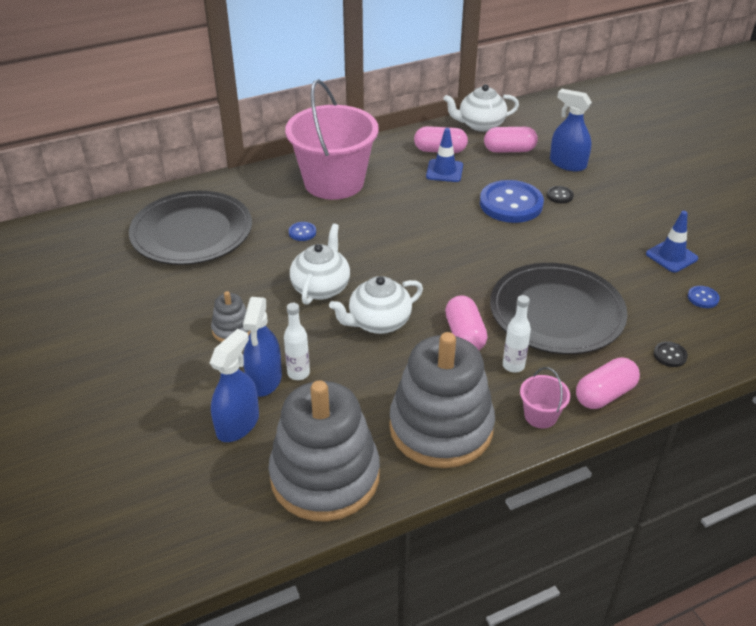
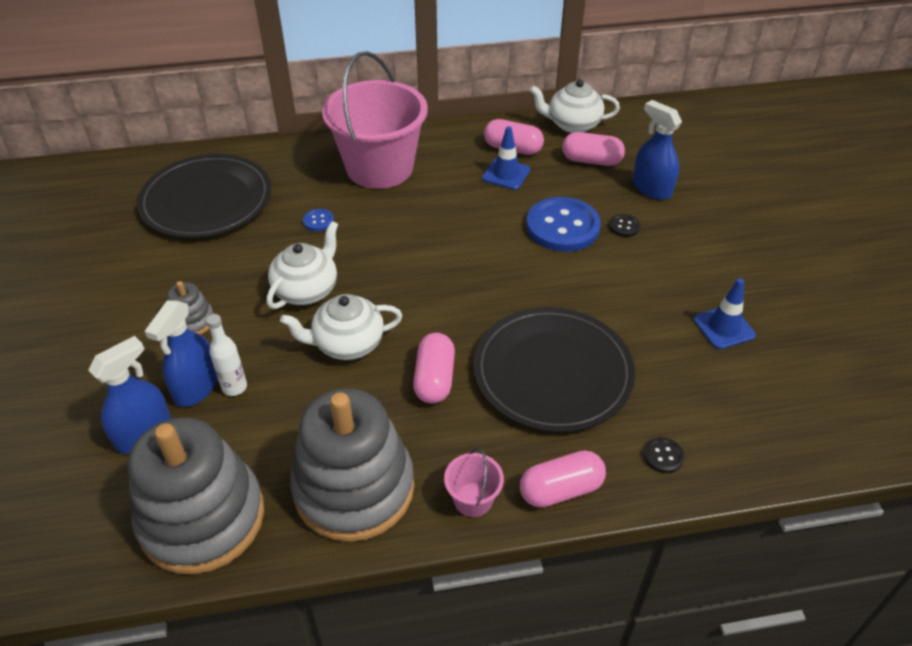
camera: 15 degrees right, 5 degrees up
(513, 366) = (471, 429): white bottle -> none
(703, 298) = (738, 389): blue button -> none

